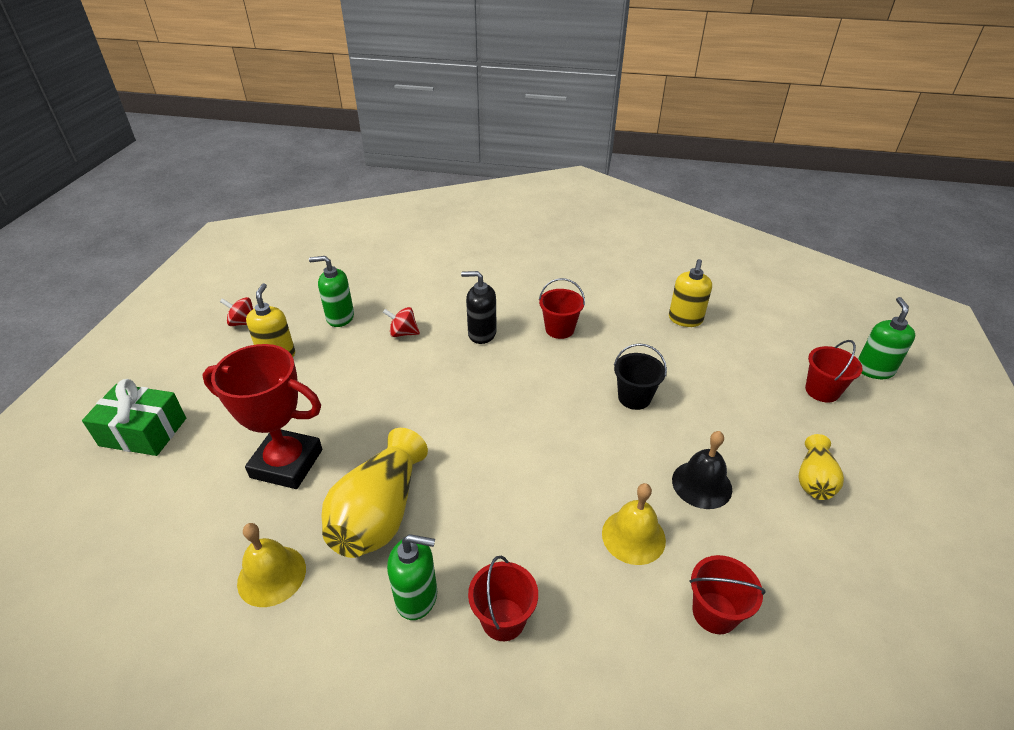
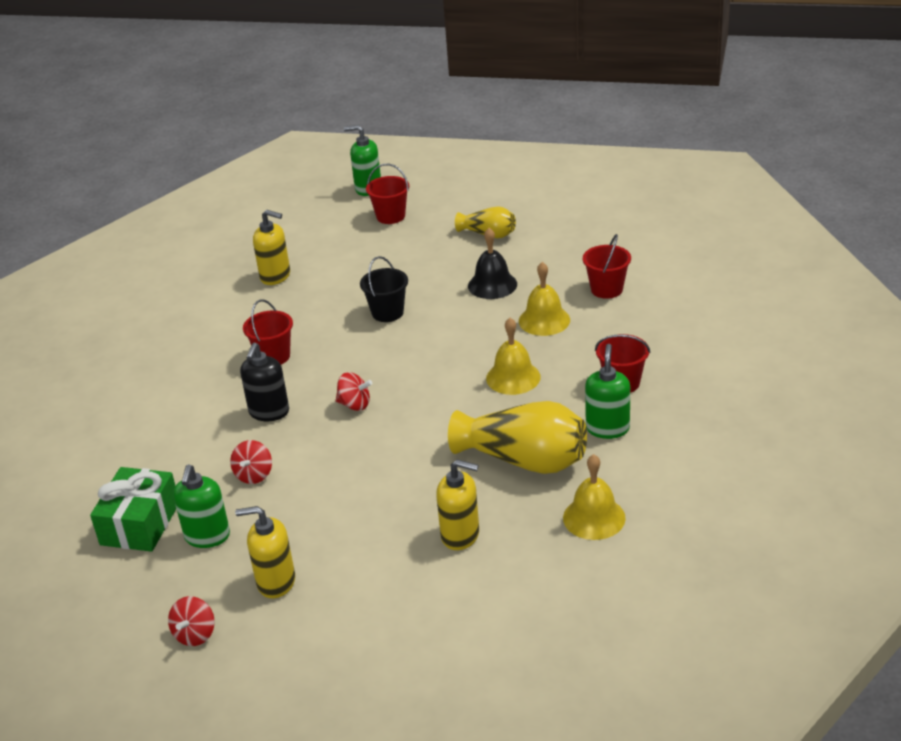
camera: 85 degrees left, 5 degrees down
(143, 432) = (404, 675): green gift -> green gift (140, 523)
(287, 463) = (460, 535): red trophy -> yellow soap dispenser
(486, 383) = (355, 404): none -> red spinning top
(520, 504) = (513, 377): none -> yellow bell

